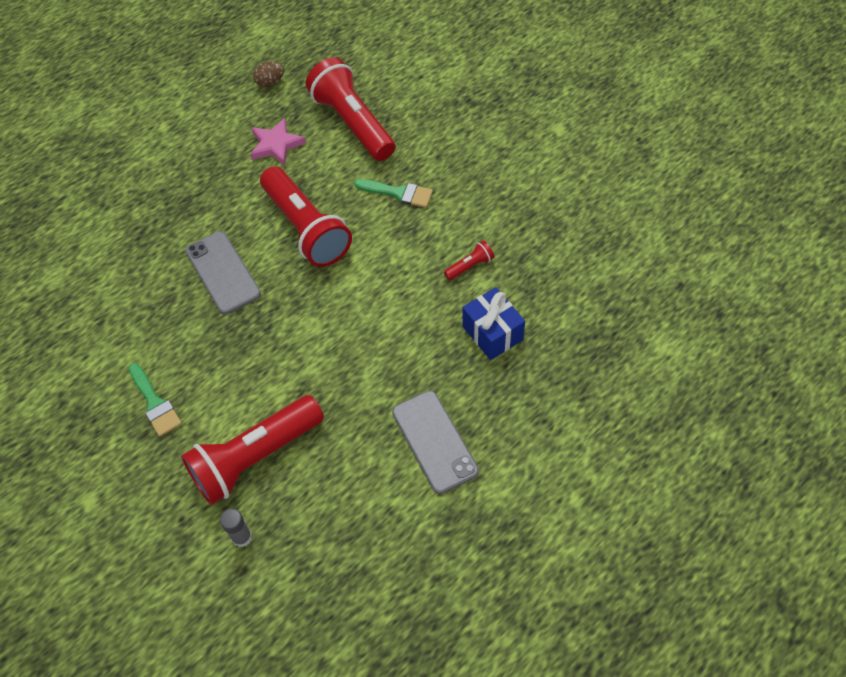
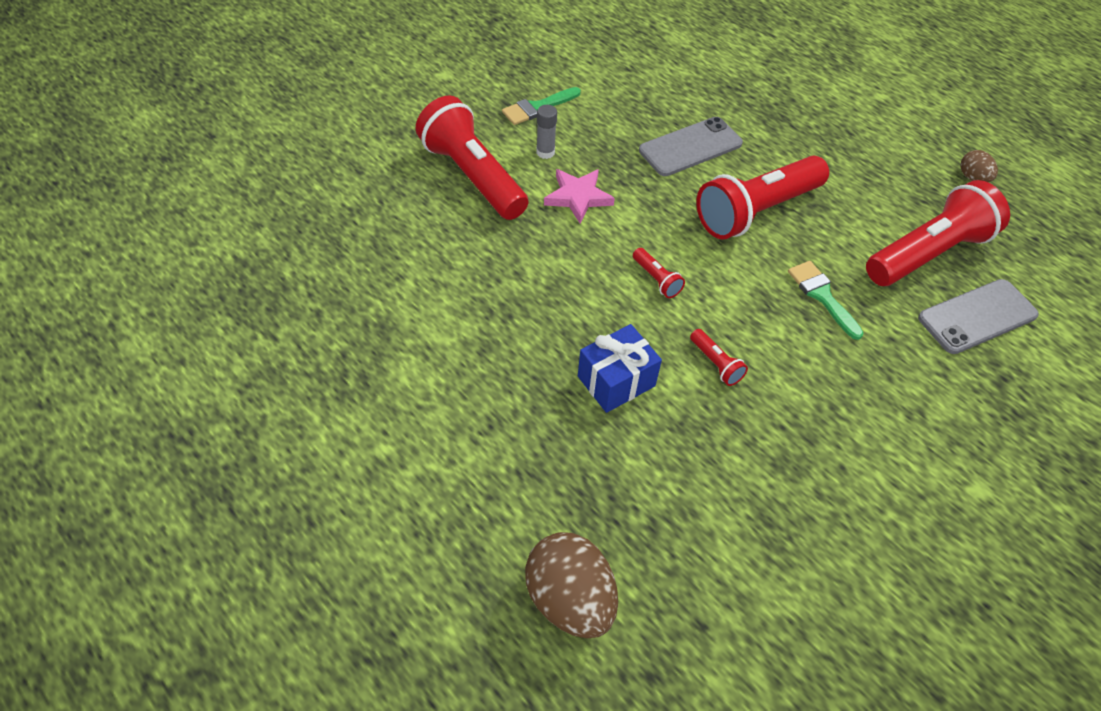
camera: 85 degrees right, 5 degrees down
(242, 537) = (391, 169): grey glue stick -> grey glue stick (545, 152)
(276, 145) = (875, 184): pink star -> pink star (578, 197)
(386, 303) = (656, 279): none -> red flashlight
(398, 193) = (822, 296): green brush -> green brush turned 135 degrees clockwise
(434, 441) = (474, 317): grey phone -> grey phone (977, 316)
(677, 361) = (570, 599): none -> brown egg

